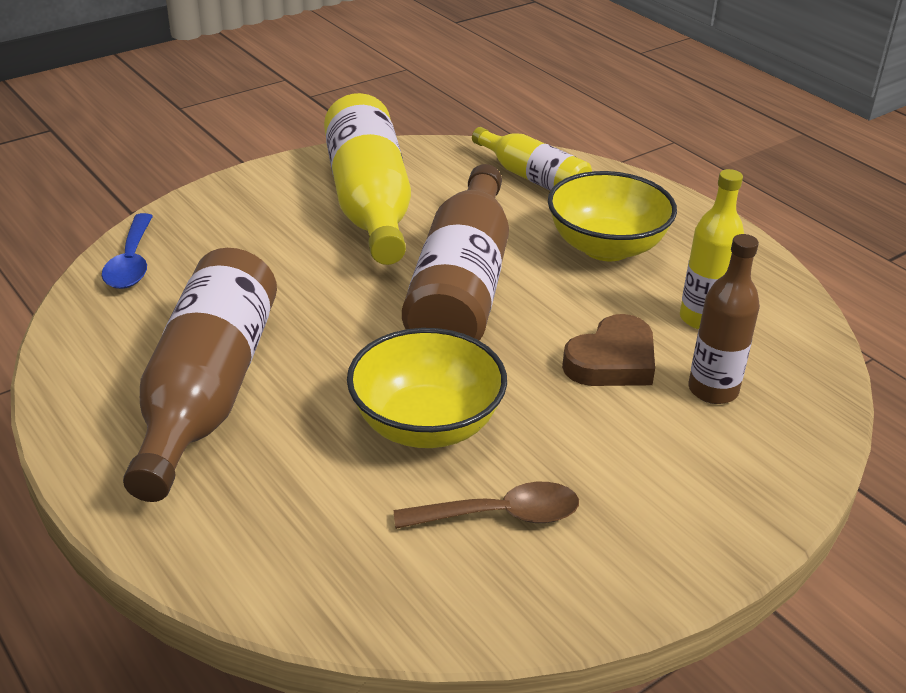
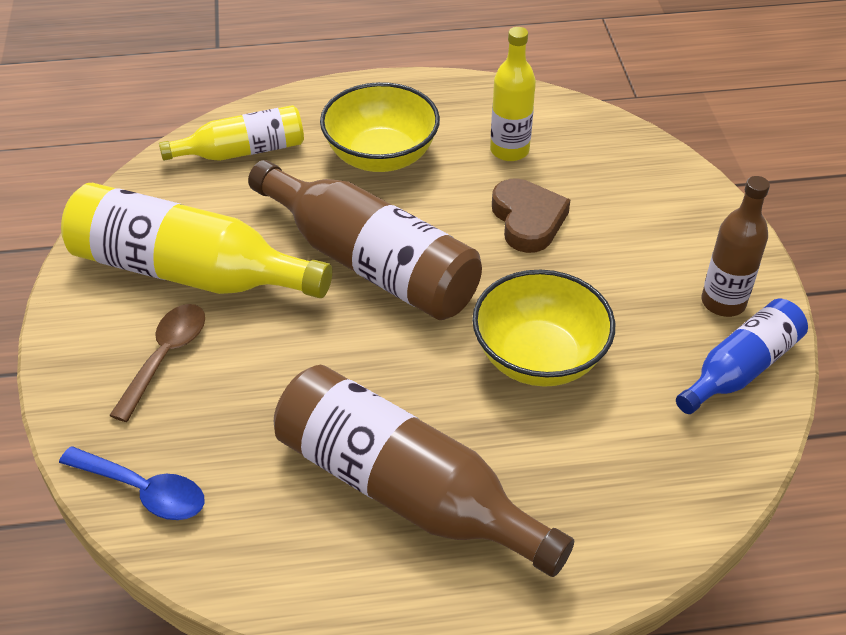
camera: 60 degrees left, 10 degrees up
(500, 515) = (663, 356): brown spoon -> brown spoon (165, 357)
(532, 586) = (740, 368): none -> blue bottle
(713, 390) = (593, 185): brown bottle -> brown bottle (723, 302)

